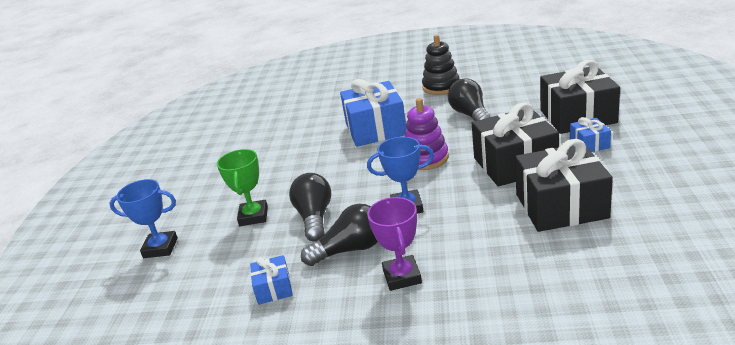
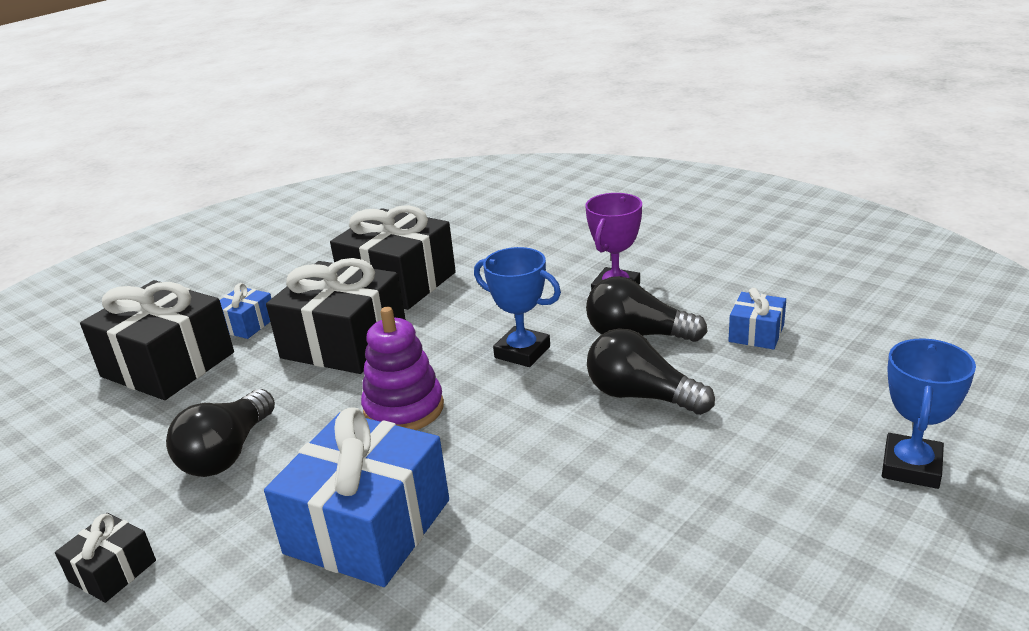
camera: 145 degrees left, 0 degrees up
(160, 248) = (911, 467): blue trophy -> blue trophy turned 75 degrees clockwise
(253, 216) = (727, 446): green trophy -> none
(314, 218) = (641, 396): black light bulb -> black light bulb turned 90 degrees clockwise
(441, 87) = (112, 571): black stacking toy -> black gift

